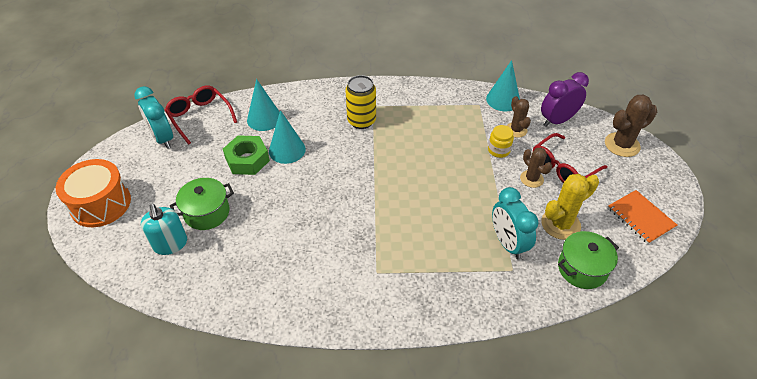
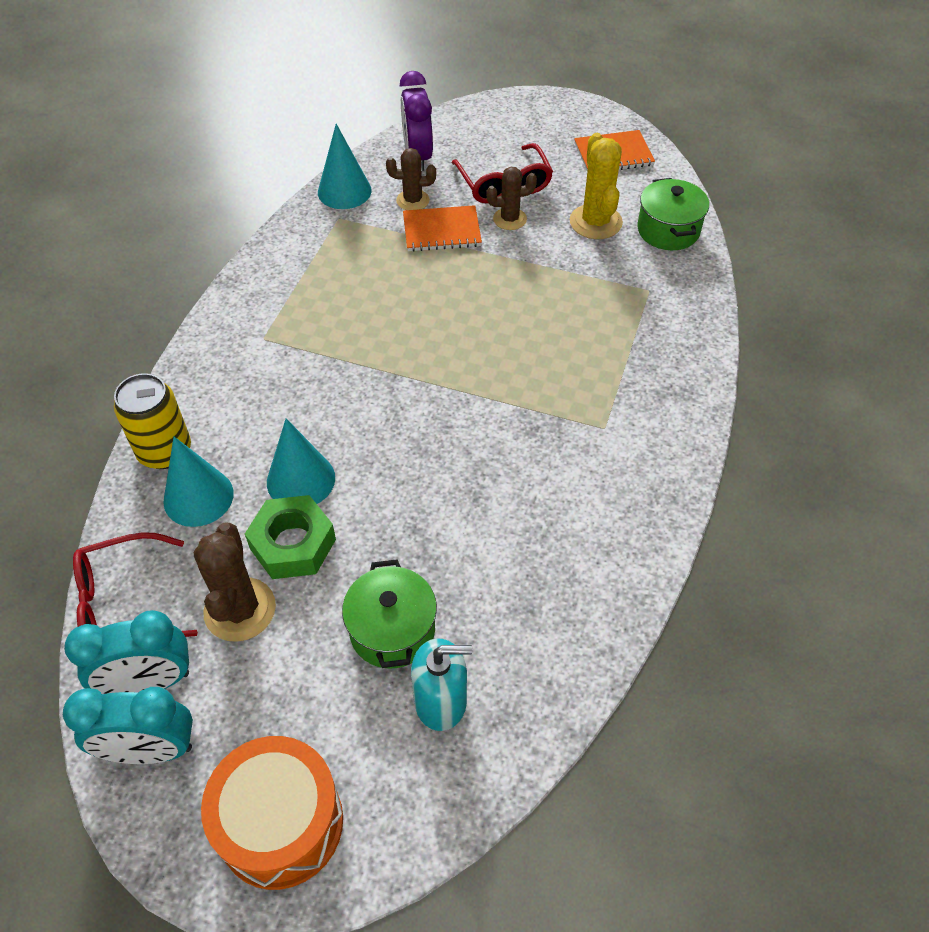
camera: 70 degrees left, 5 degrees up
(361, 121) = (290, 362): yellow can -> yellow can (165, 451)
(498, 150) = (441, 231): yellow jar -> orange notebook
(508, 243) = (606, 280): turquoise clock -> turquoise clock (150, 749)
(622, 145) = (493, 120): brown cactus -> brown cactus (240, 609)

